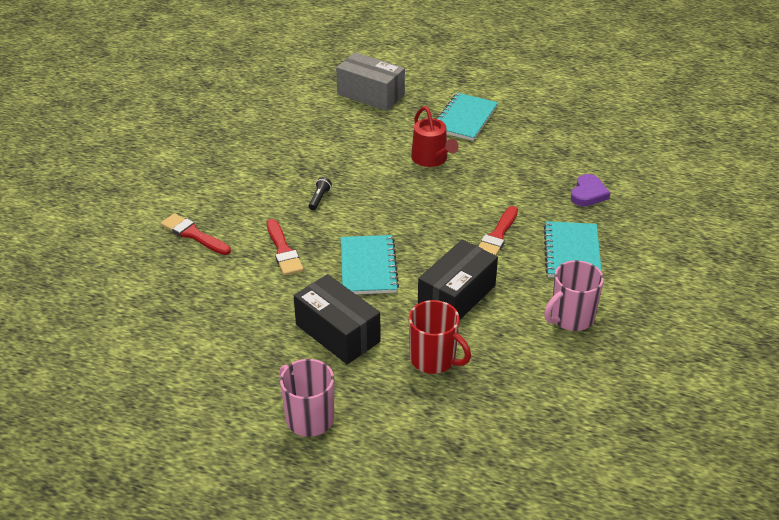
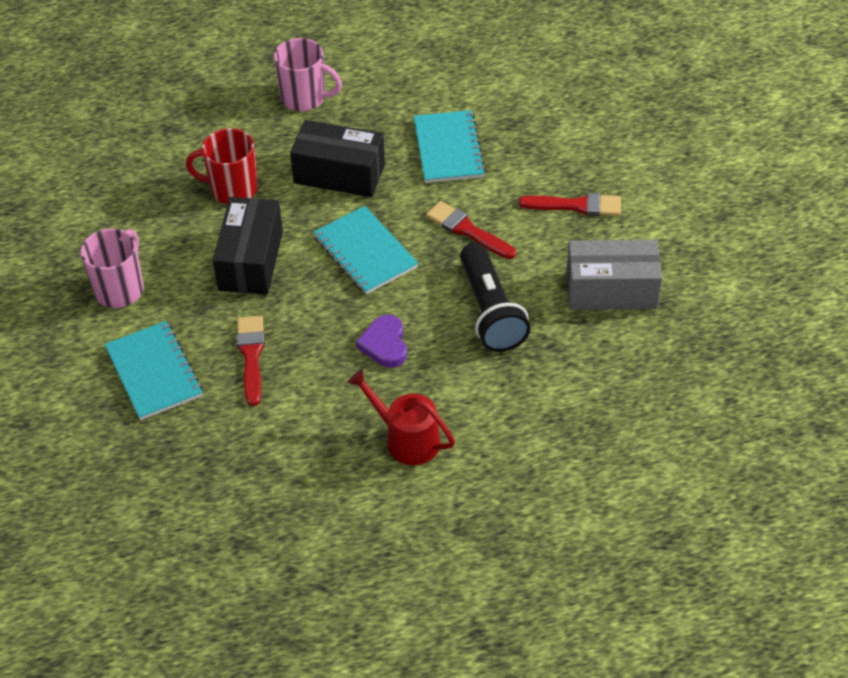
camera: 150 degrees right, 10 degrees up
(319, 198) = (490, 311): black flashlight -> black flashlight, size x2.48
(370, 94) = (583, 525): grey box -> grey box (611, 290)
(464, 118) = (415, 542): turquoise notebook -> turquoise notebook (448, 149)
(588, 193) = (172, 476): purple heart -> purple heart (384, 344)

